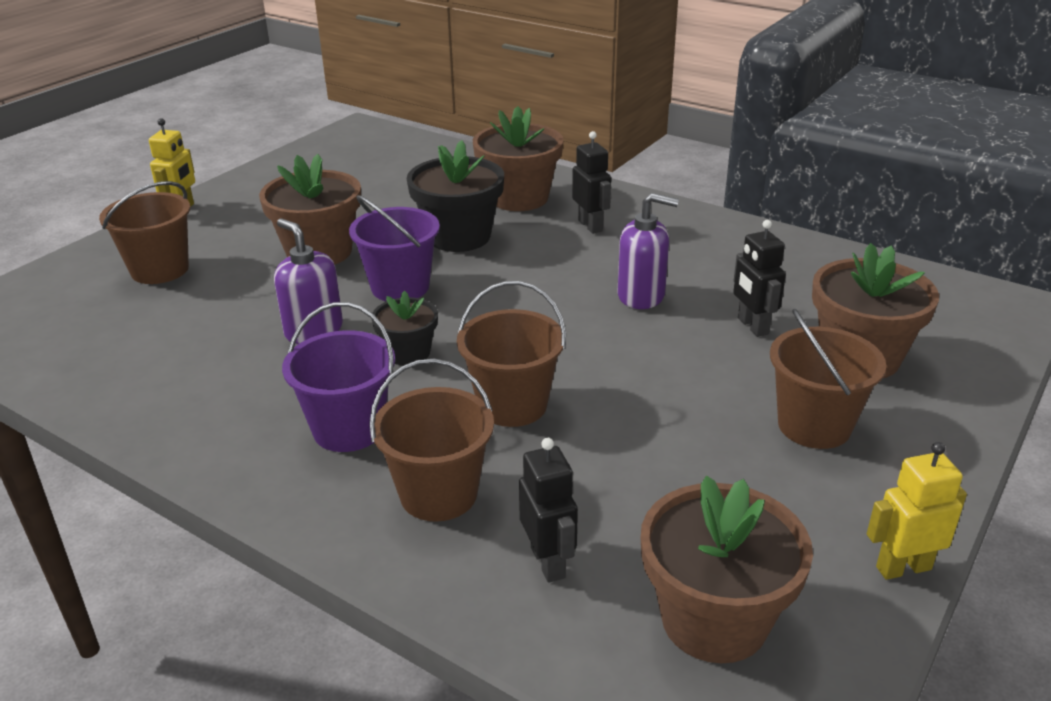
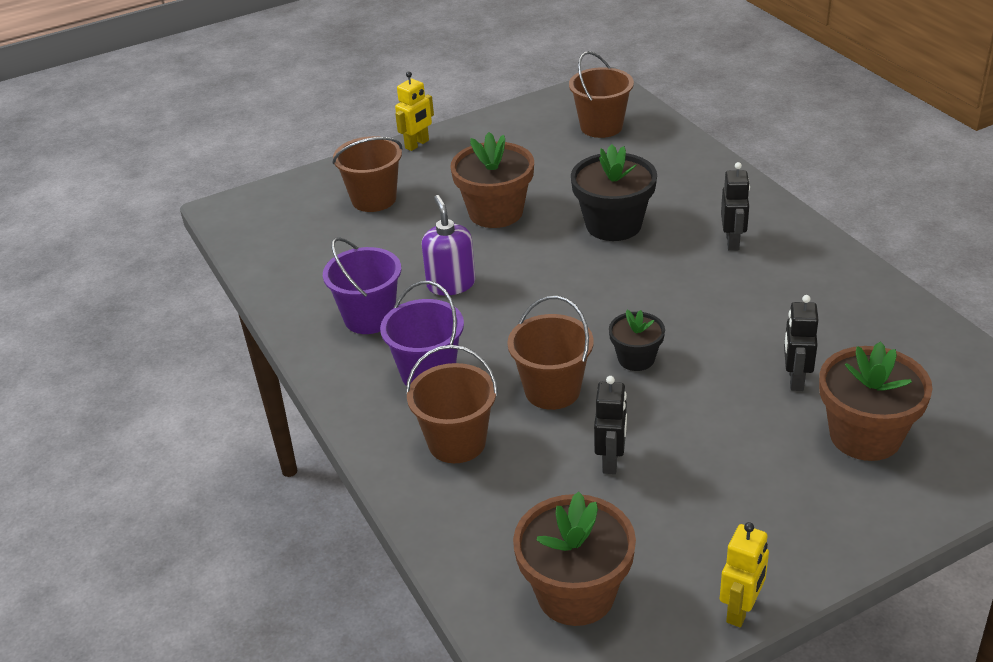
camera: 30 degrees right, 5 degrees up
(400, 287) = (536, 262): purple bucket -> purple bucket (369, 318)
(408, 353) = (506, 323): black flower pot -> black flower pot (636, 359)
(519, 198) = (691, 196): brown flower pot -> none
(548, 562) = (495, 515): black robot -> black robot (611, 461)
(641, 296) = (723, 324): purple soap dispenser -> none
(814, 425) = (771, 481): brown bucket -> brown bucket (601, 127)
(903, 568) = (741, 610): yellow robot -> yellow robot turned 105 degrees clockwise

